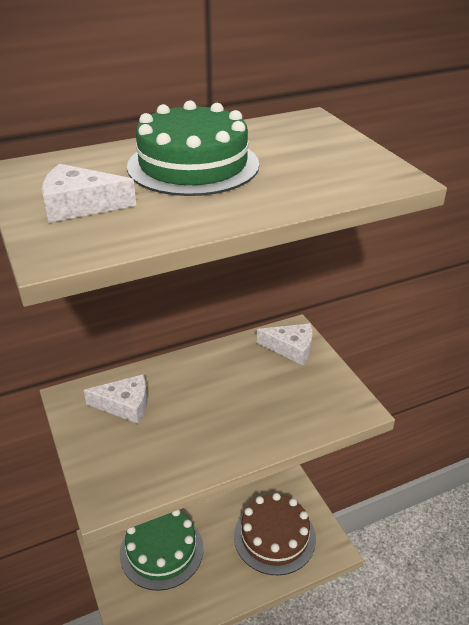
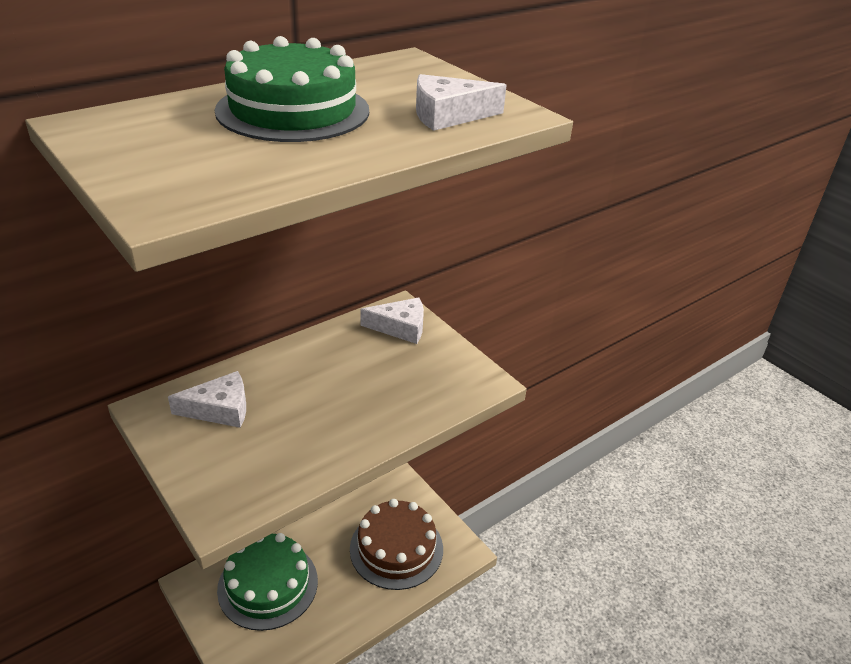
camera: 15 degrees left, 0 degrees up
(80, 205) = (173, 158): white cheese -> white cheese (448, 115)

